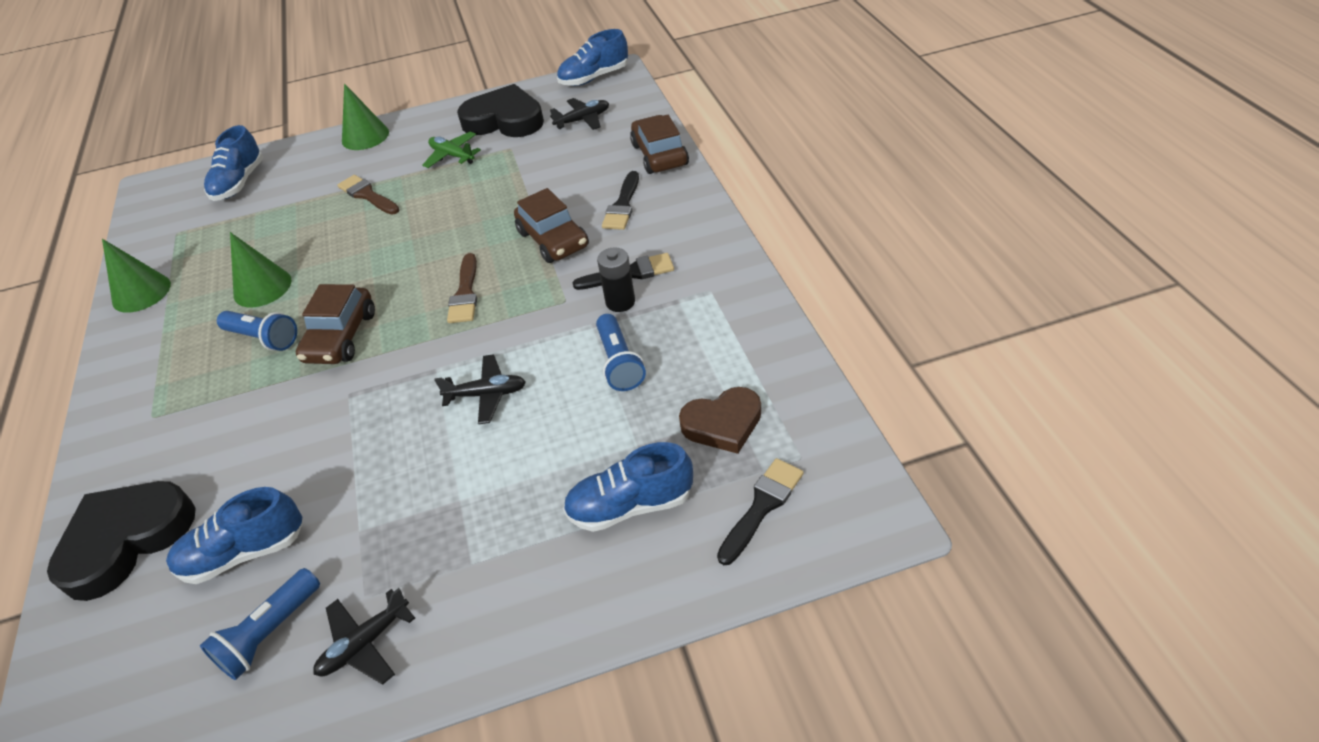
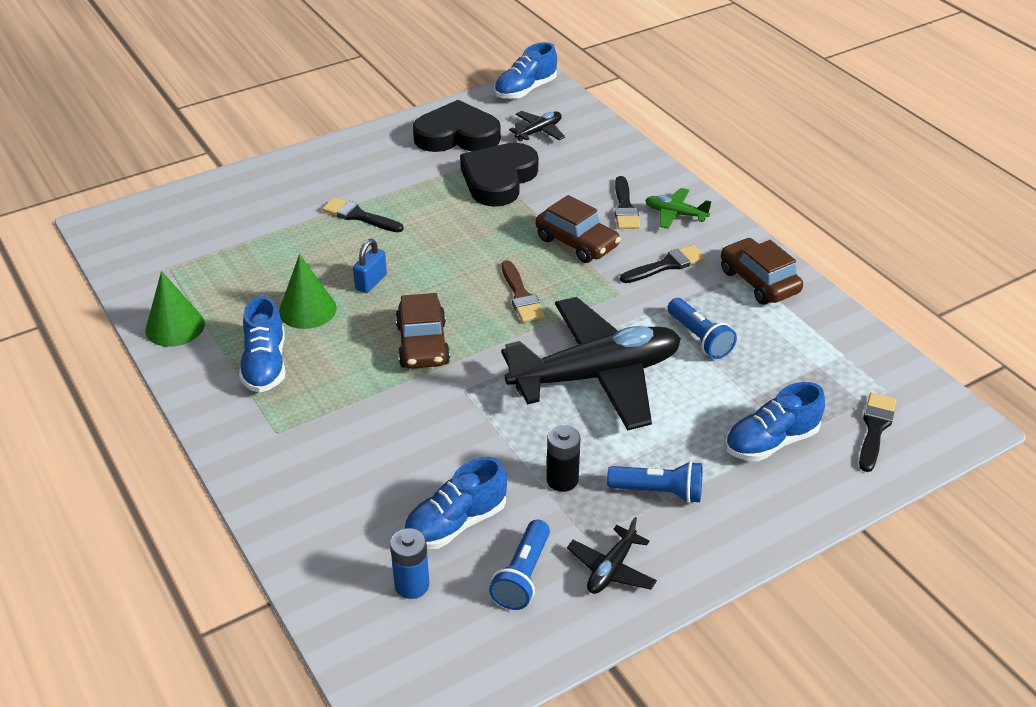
camera: 20 degrees left, 5 degrees down
(126, 540) = (332, 531): black heart -> black heart (499, 179)
(157, 622) = (412, 585): none -> blue battery
(239, 183) = (204, 214): blue shoe -> blue shoe (265, 365)
(263, 338) = (343, 354): blue flashlight -> blue flashlight (659, 492)
(336, 264) = (371, 282): none -> blue padlock
(365, 136) = (315, 159): green cone -> none
(367, 195) = (359, 216): brown brush -> black brush
(452, 156) = (424, 173): green plane -> green plane (675, 214)
(487, 394) = (596, 376): black plane -> black plane, size x2.38
(620, 302) = (671, 290): black battery -> black battery (562, 480)
(659, 155) = (633, 160): brown car -> brown car (758, 281)
(723, 423) = (812, 374): brown heart -> none

